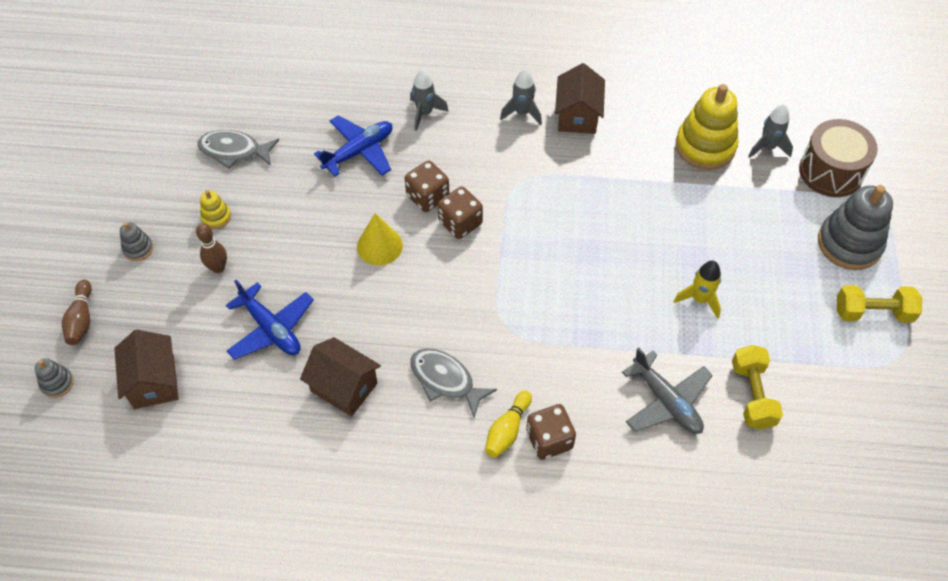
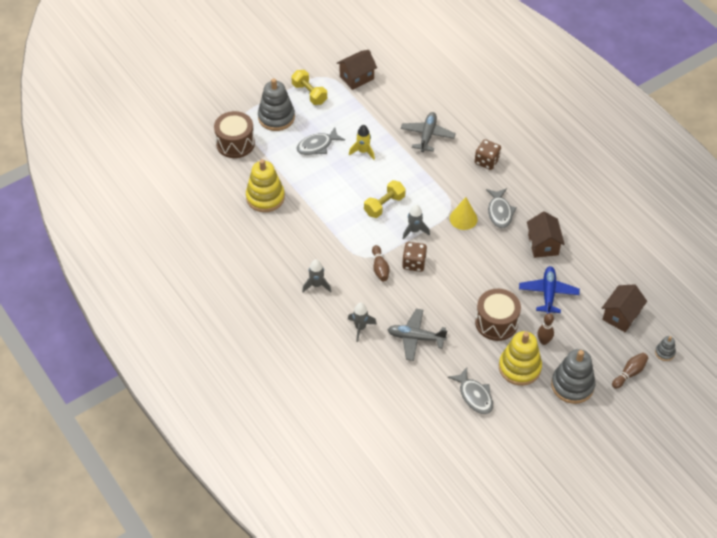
camera: 130 degrees left, 5 degrees down
(138, 248) = (572, 385): grey stacking toy -> grey stacking toy, size x2.13
(216, 217) = (519, 367): yellow stacking toy -> yellow stacking toy, size x2.13
(293, 241) = (496, 322): none -> brown drum
(359, 152) = (415, 338): blue plane -> grey plane
(379, 246) = (461, 285): yellow cone -> yellow cone (463, 218)
(427, 197) = (412, 287): brown dice -> none
(487, 185) = (380, 268): none -> brown bowling pin
(507, 430) = (498, 177): yellow bowling pin -> none
(577, 116) = (295, 260): brown house -> brown house (356, 77)
(752, 395) = (394, 111): yellow dumbbell -> yellow dumbbell (384, 205)
(754, 255) = (317, 146): none -> grey fish
(767, 147) = (242, 173): grey rocket -> grey rocket (414, 231)

